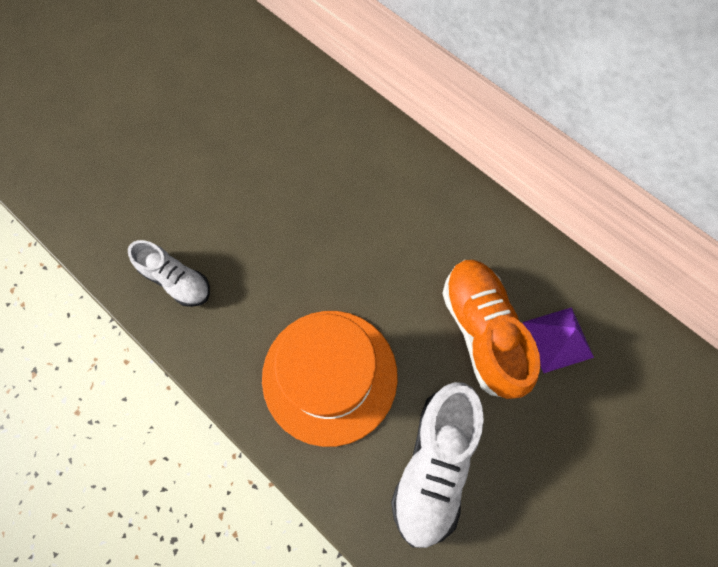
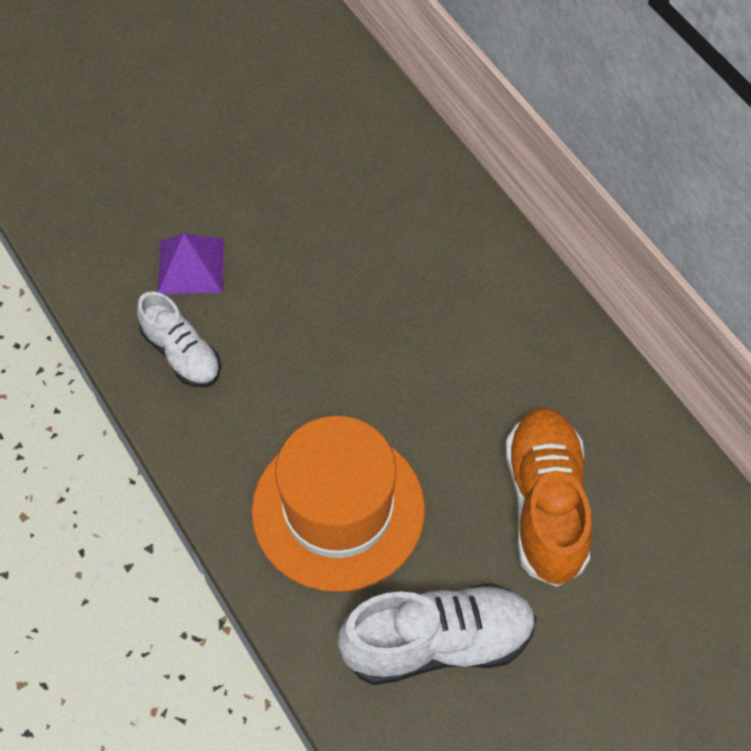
camera: 15 degrees right, 10 degrees down
(434, 464) = (438, 643): white shoe -> white shoe turned 135 degrees counterclockwise
(557, 339) = (640, 538): purple pyramid -> purple pyramid (191, 266)

